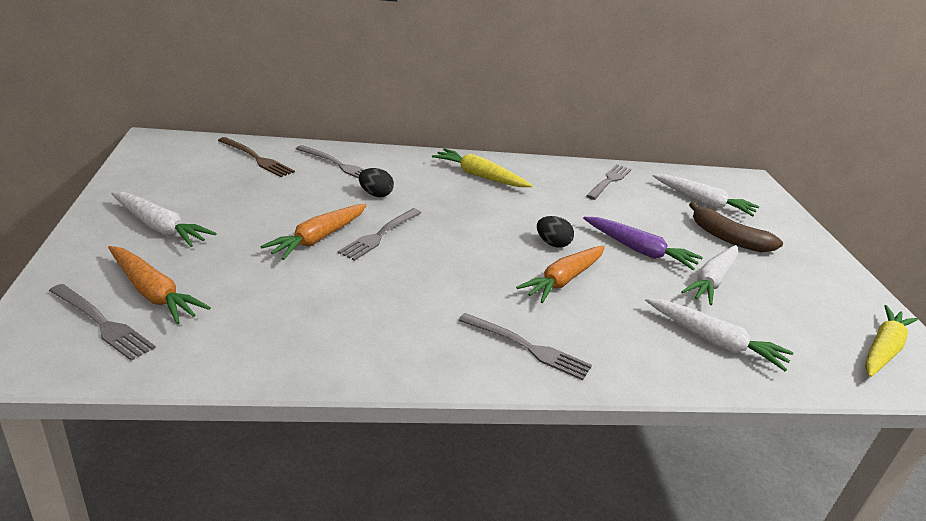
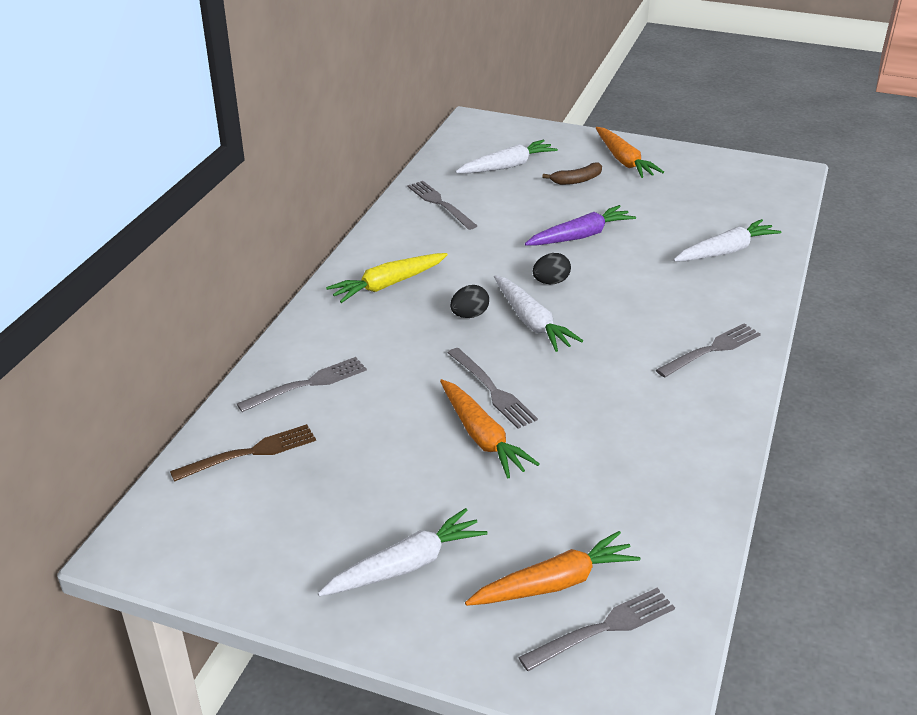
camera: 60 degrees left, 5 degrees up
(375, 194) = (397, 372): black egg -> black egg (469, 315)
(563, 280) = (615, 296): orange carrot -> orange carrot (624, 160)
(711, 281) = (641, 217): white carrot -> white carrot (531, 322)
(728, 238) = (577, 180): brown banana -> brown banana, size x0.66
(882, 349) = (753, 180): yellow carrot -> none

